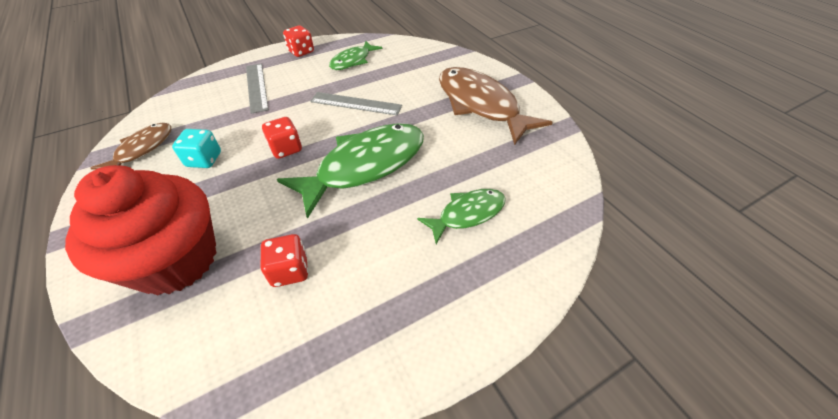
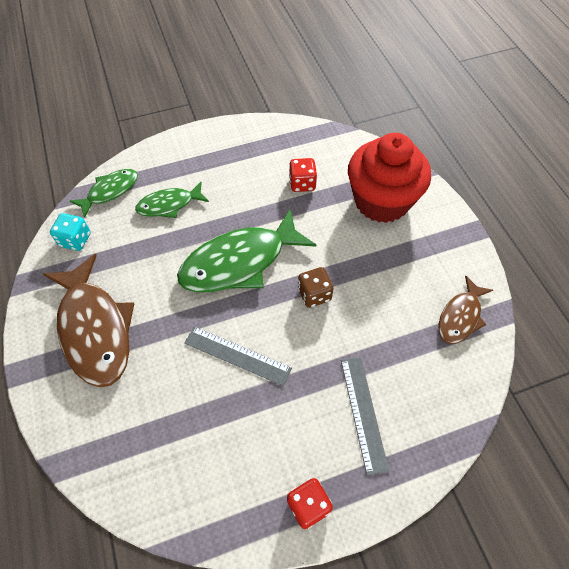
camera: 170 degrees left, 10 degrees up
(204, 160) = (392, 292): turquoise dice -> turquoise dice (75, 240)
(286, 149) = (314, 294): red dice -> brown dice
(353, 61) = (229, 460): green fish -> green fish (110, 191)

